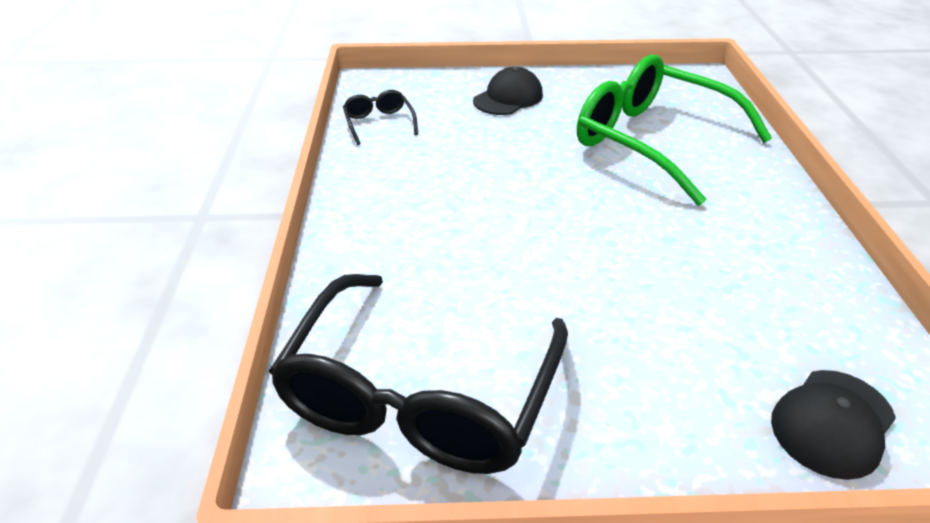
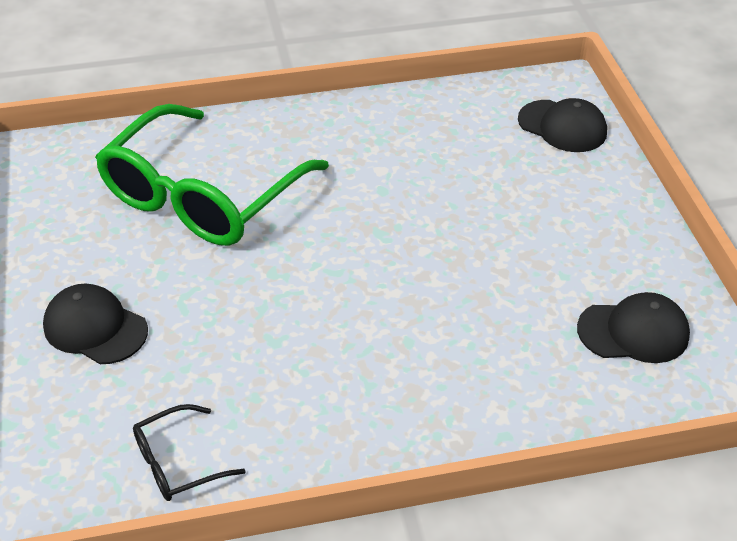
camera: 100 degrees left, 5 degrees up
(420, 395) = (633, 332): black glasses -> black cap

